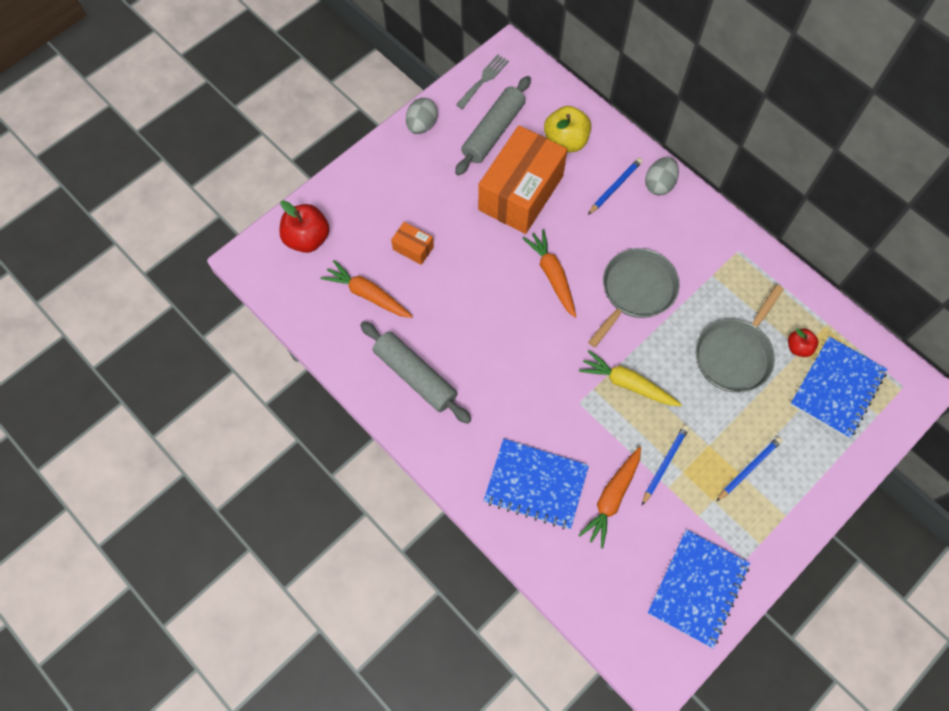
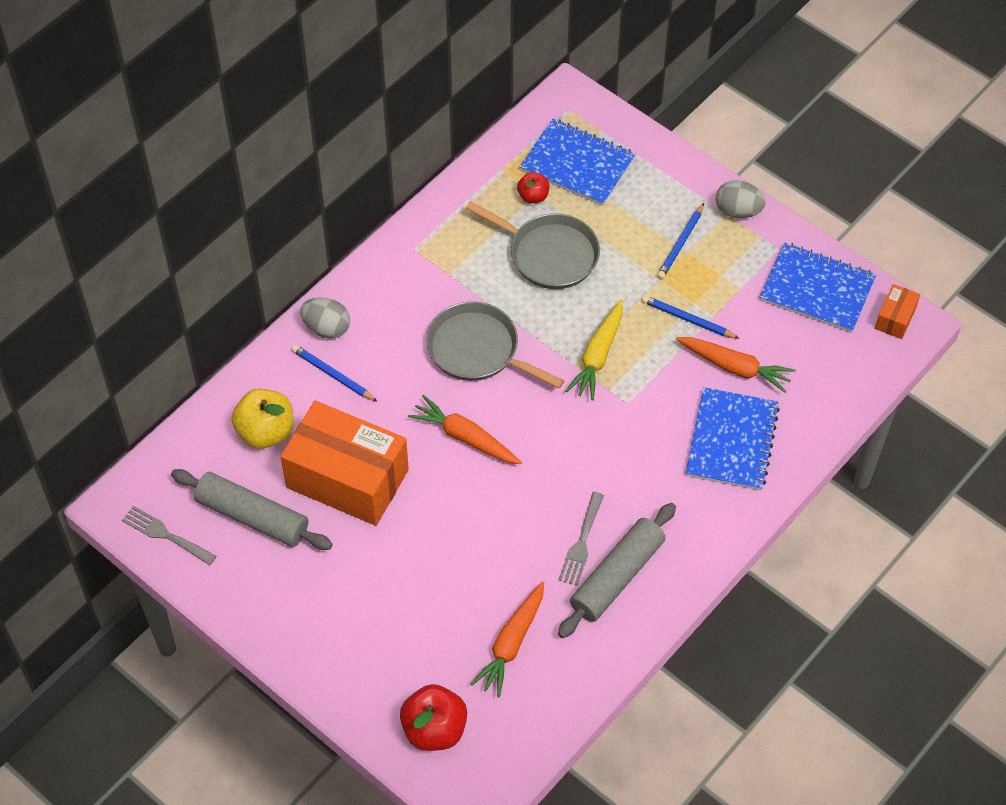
camera: 95 degrees left, 10 degrees down
(413, 248) = (439, 597): orange box -> orange box (895, 318)
(422, 125) = (244, 606): grey egg -> grey egg (738, 211)
(448, 352) = (581, 543): none -> grey fork
(552, 275) = (465, 437): orange carrot -> orange carrot turned 60 degrees clockwise
(749, 468) = (680, 244): blue pencil -> blue pencil turned 105 degrees counterclockwise

